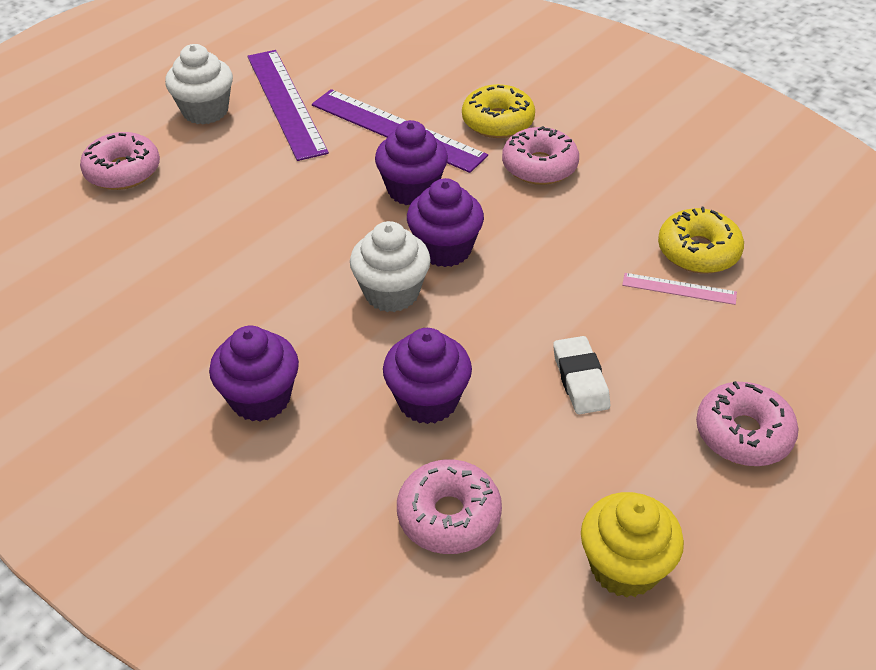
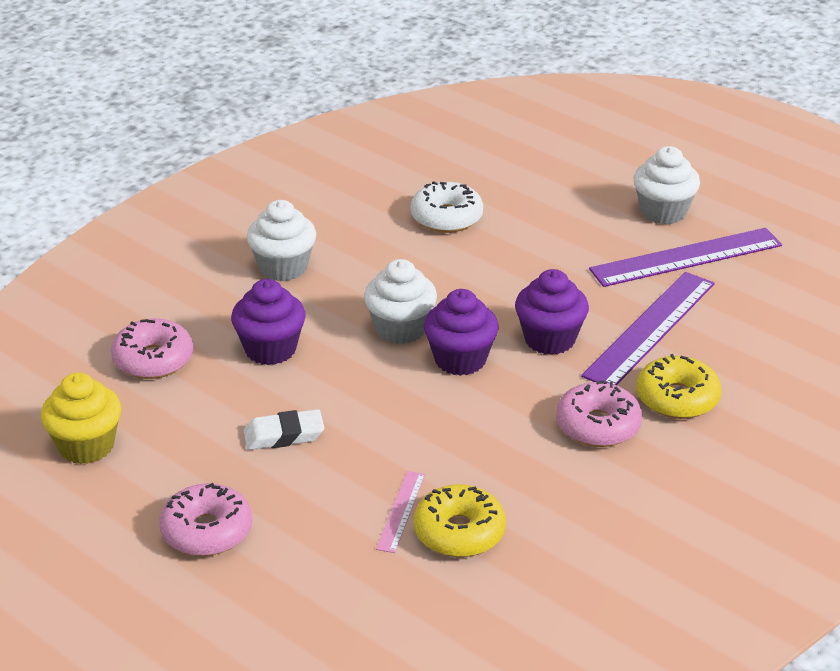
camera: 90 degrees right, 10 degrees down
(123, 171) = (563, 178): pink donut -> none
(180, 258) = (446, 217): none -> white donut
(260, 398) = (283, 267): purple cupcake -> white cupcake

